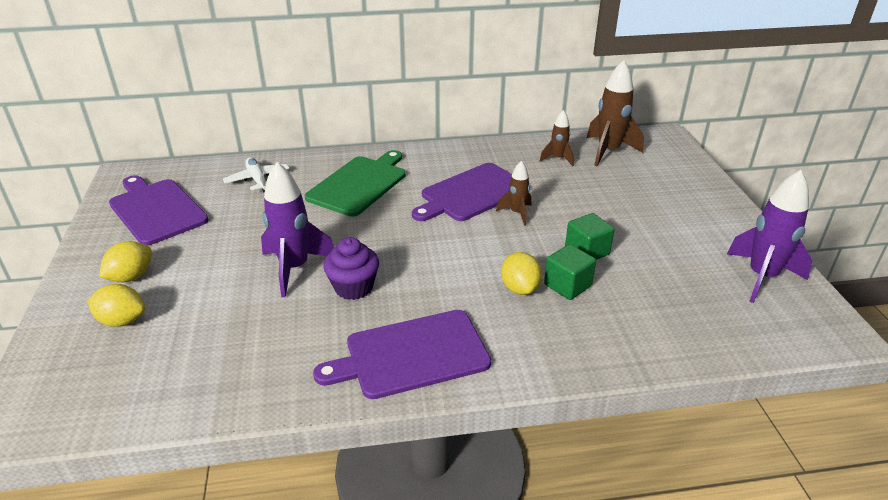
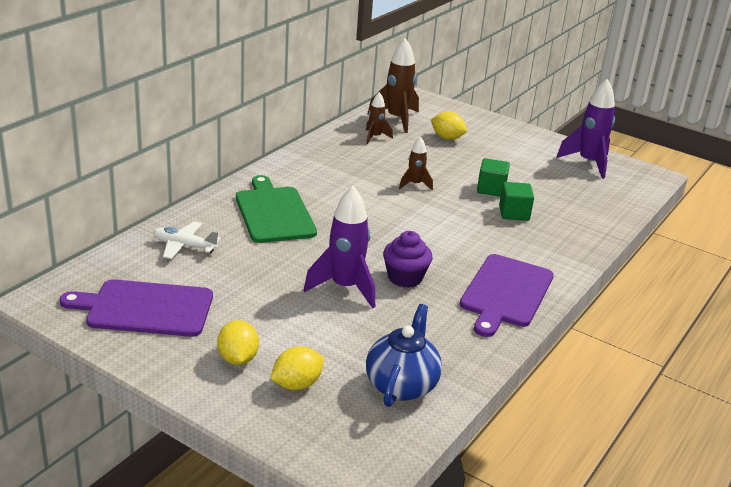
camera: 50 degrees left, 5 degrees down
(176, 374) = (401, 385): none -> blue teapot
(471, 193) = (364, 184): purple cutting board -> none
(520, 288) = (494, 228): yellow lemon -> yellow lemon (447, 138)

